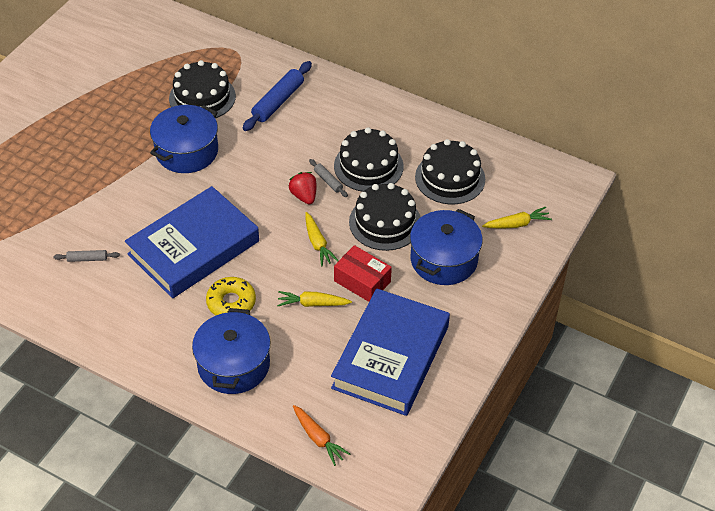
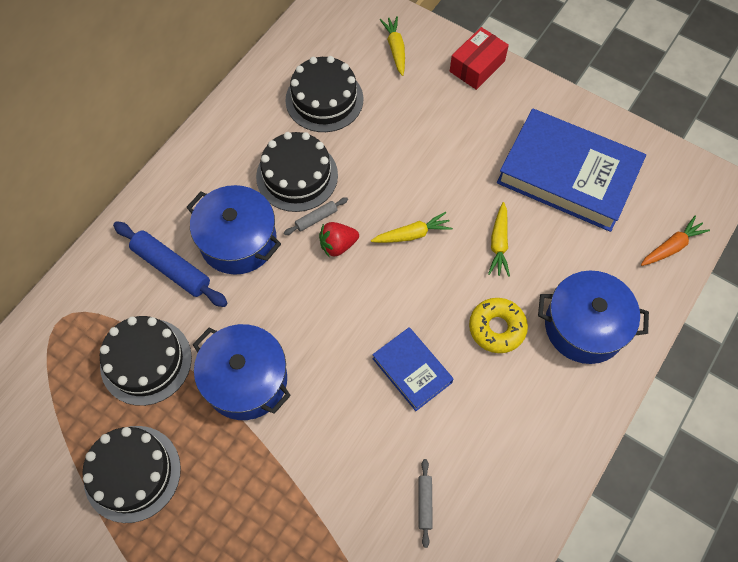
camera: 85 degrees left, 15 degrees up
(193, 247) = (412, 370): blue book -> blue book, size x0.51
(362, 281) = (468, 194): red box -> red box (477, 66)
(385, 222) = (385, 166): black cake -> black cake (132, 473)
(443, 260) = (441, 117): blue pot -> blue pot (238, 241)

